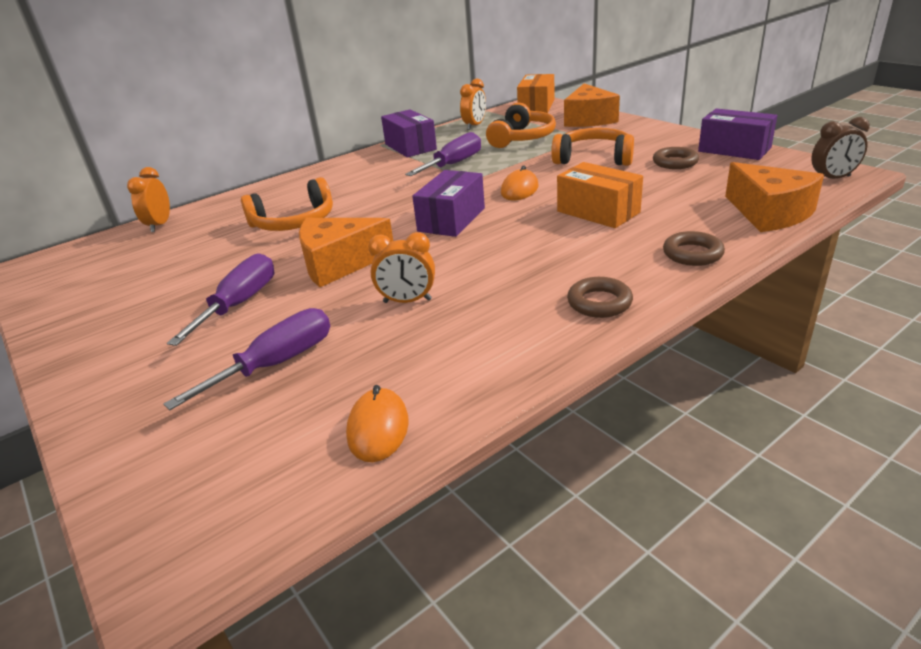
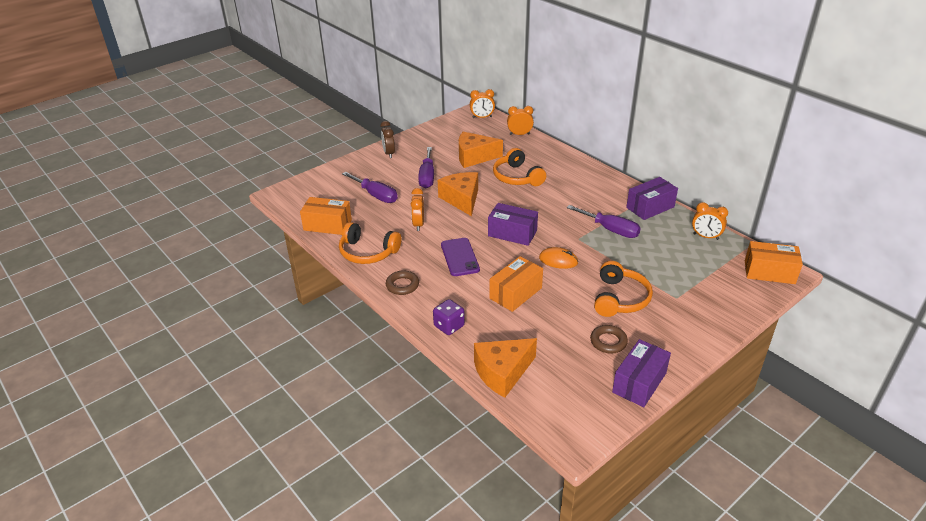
camera: 85 degrees right, 5 degrees up
(61, 260) = (482, 117): none -> orange clock
(240, 304) = (427, 177): purple screwdriver -> purple screwdriver turned 75 degrees clockwise
(378, 428) = (327, 225): orange mouse -> orange box
(513, 256) = (460, 257): none -> purple phone
(522, 138) = (672, 262): orange headphones -> orange headphones (367, 252)
(588, 119) = (728, 303): orange cheese -> orange cheese (474, 157)
(692, 254) = (449, 326): brown ring -> purple dice
(832, 179) = (565, 425): brown clock -> brown clock (389, 153)

